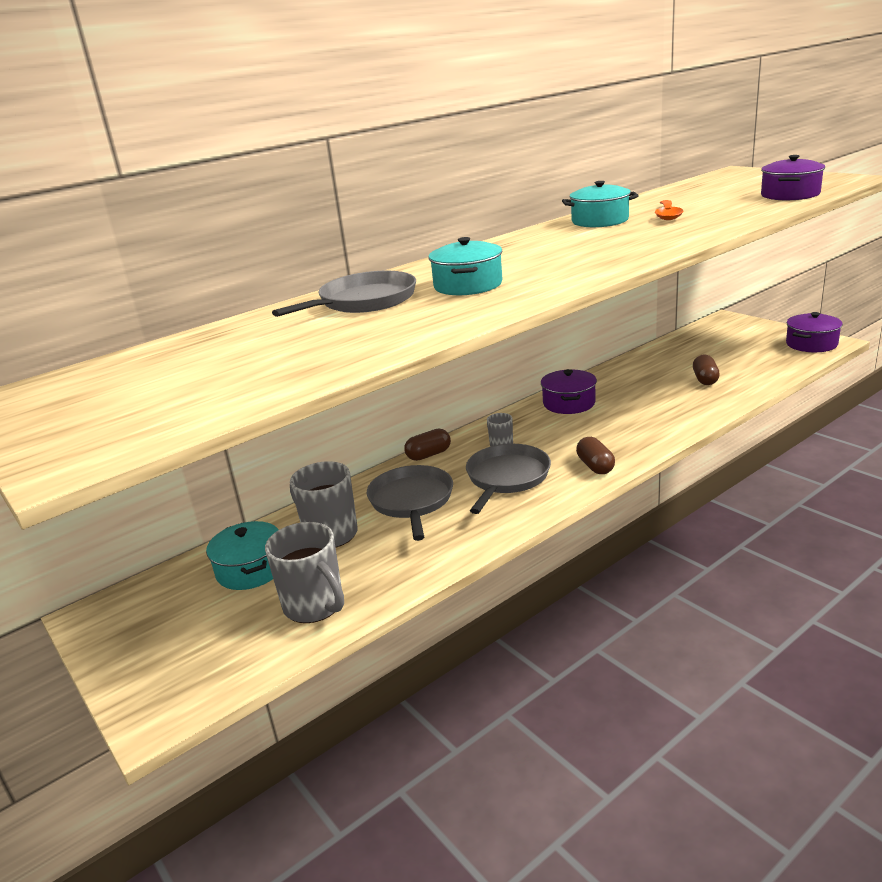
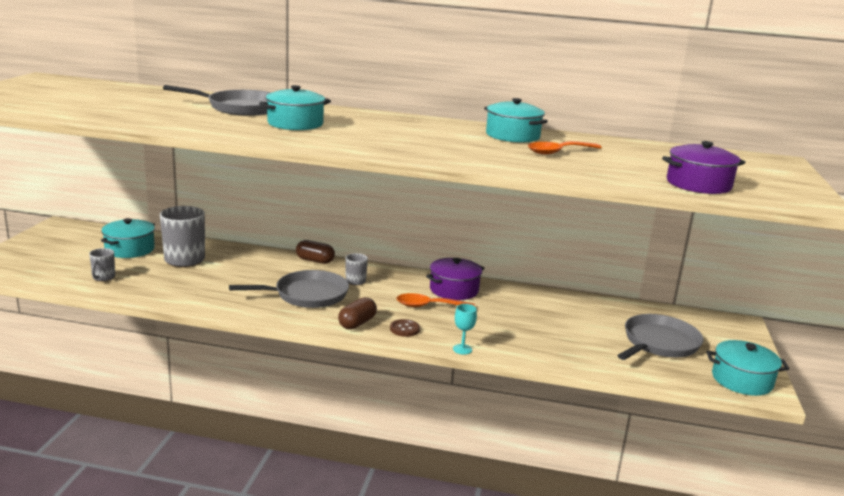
camera: 45 degrees right, 5 degrees down
(315, 606) = (103, 277): grey mug -> grey mug, size x0.51
(411, 501) = (246, 272): grey pan -> grey pan (659, 343)
(591, 423) = (429, 306): none -> orange spoon
(627, 446) = (404, 329): none -> brown button
(688, 430) = (462, 349): none -> turquoise goblet
(705, 379) = (576, 338): brown capsule -> none
(811, 344) = (742, 380): purple pot -> turquoise pot

